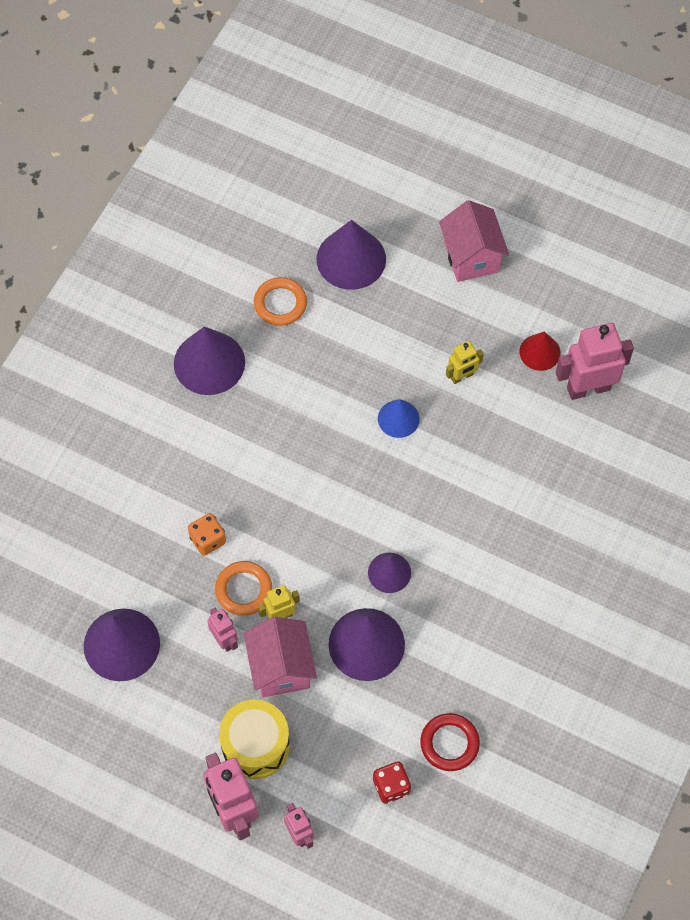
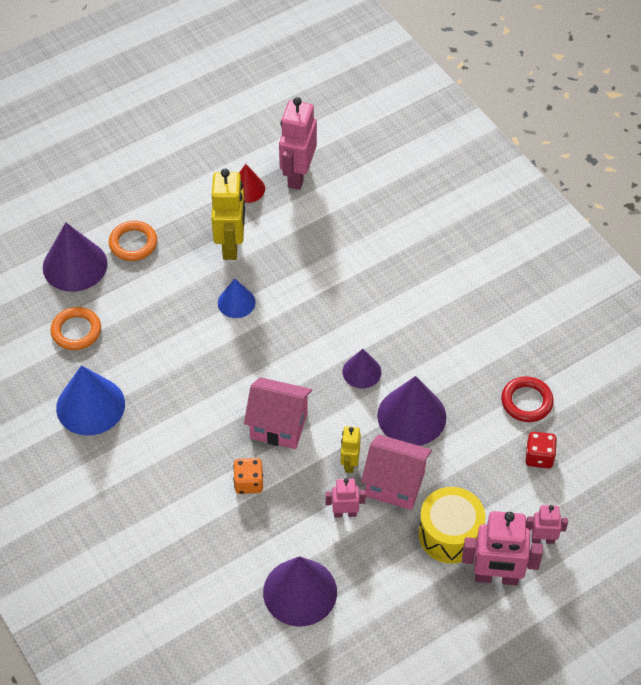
camera: 60 degrees left, 10 degrees down
(209, 363) = (90, 405): purple cone -> blue cone
(243, 590) = (310, 478): orange ring -> orange ring (133, 243)
(462, 376) = (231, 245): yellow robot -> yellow robot, size x1.86
(471, 257) = (135, 190): pink house -> pink house (279, 425)

